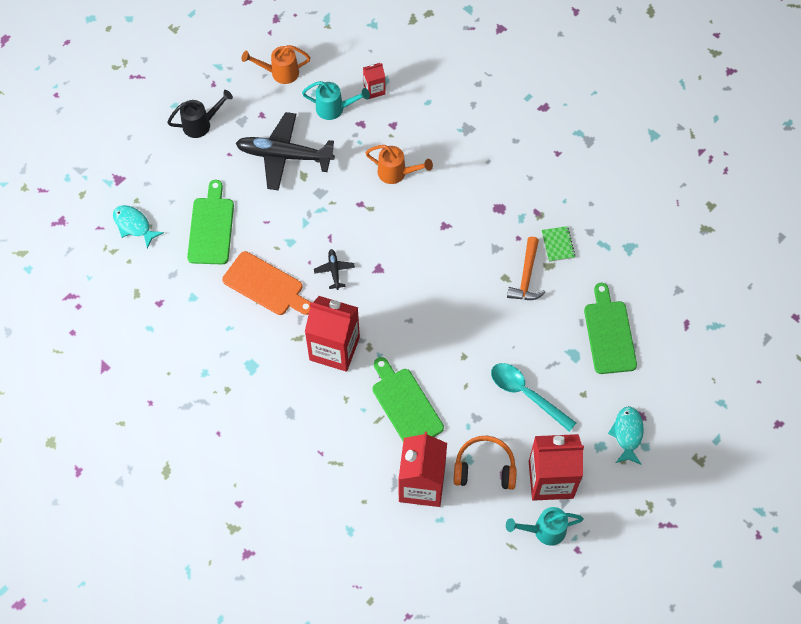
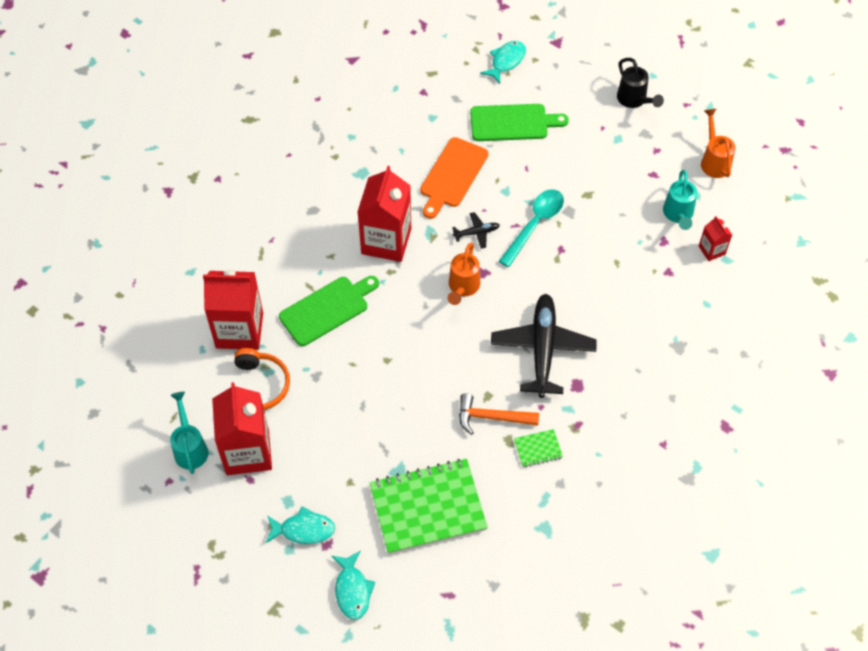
camera: 85 degrees right, 5 degrees down
(284, 156) = (609, 175): black plane -> black plane (542, 349)
(396, 173) = (605, 280): orange watering can -> orange watering can (462, 288)
(526, 394) = (346, 423): turquoise spoon -> turquoise spoon (535, 224)
(609, 333) = (428, 507): green cutting board -> green notebook
(682, 397) = (352, 590): none -> turquoise fish

